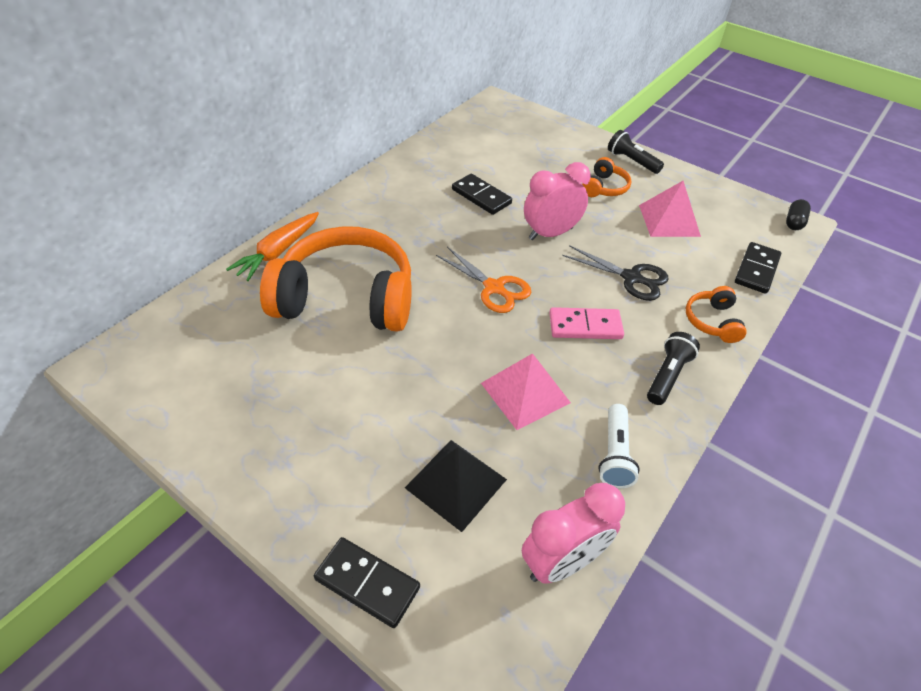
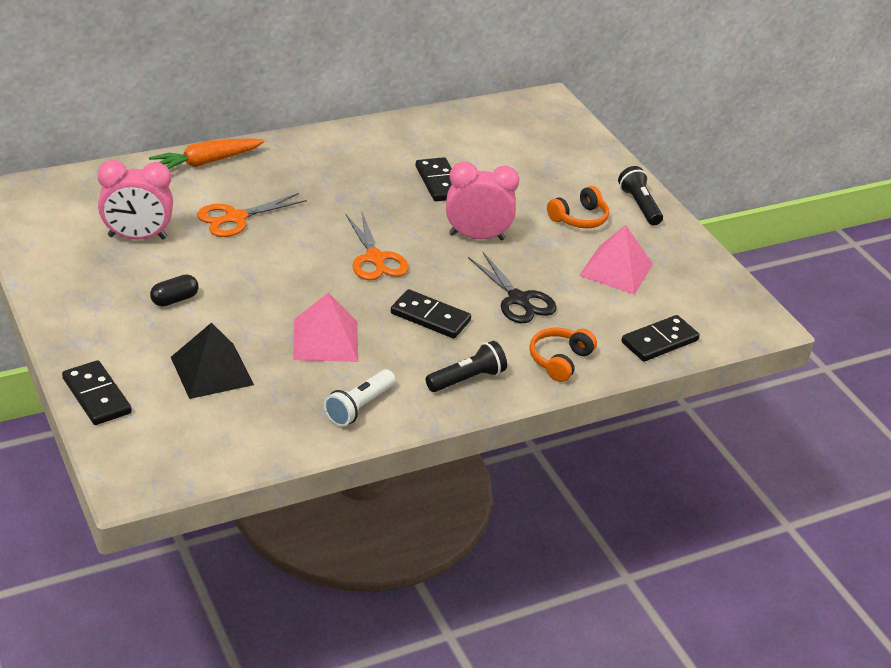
camera: 25 degrees right, 10 degrees down
(346, 298) = (235, 218): orange headphones -> orange scissors
(562, 561) = (248, 446): pink clock -> pink clock (137, 237)
(585, 326) = (430, 317): pink domino -> black domino
(794, 222) = (758, 320): black capsule -> black capsule (174, 300)

